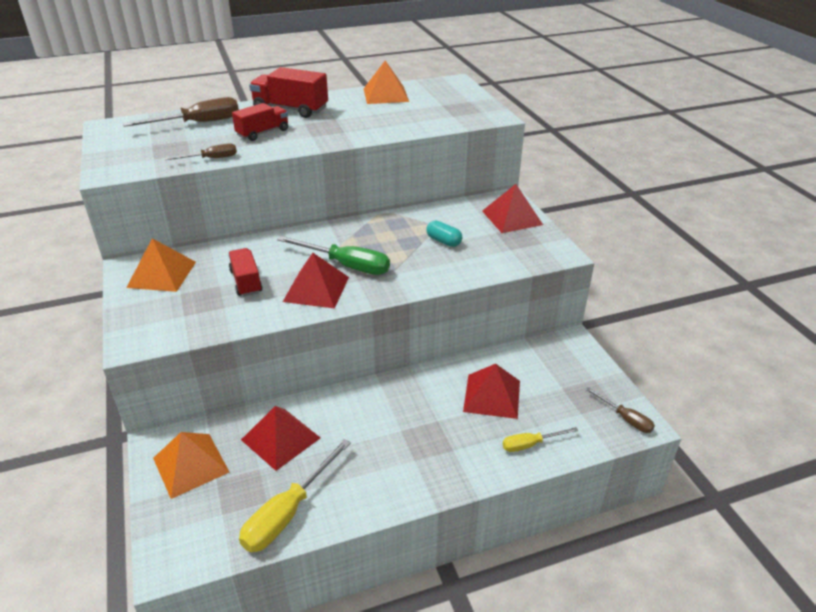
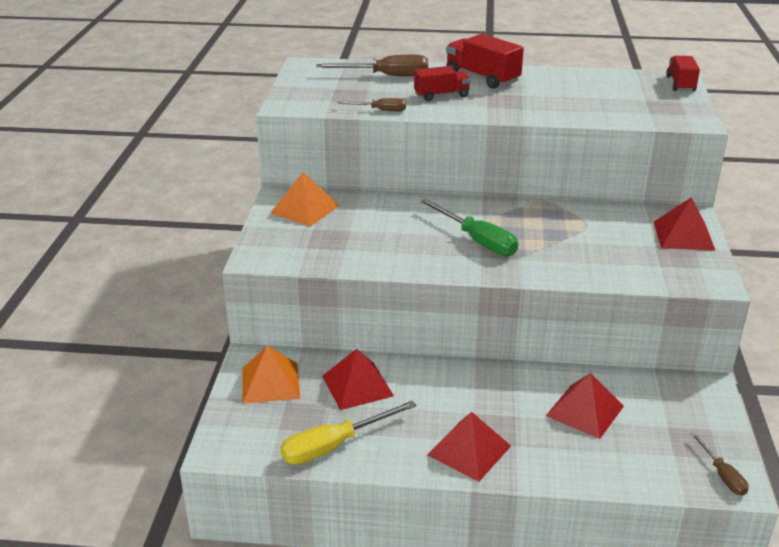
camera: 25 degrees right, 5 degrees down
(246, 282) = (375, 233): red truck -> red truck (680, 84)
(316, 289) = (436, 254): red pyramid -> red pyramid (469, 450)
(385, 95) = (590, 79): orange pyramid -> none
(443, 241) = (591, 241): turquoise capsule -> none
(530, 444) = (599, 465): yellow screwdriver -> none

